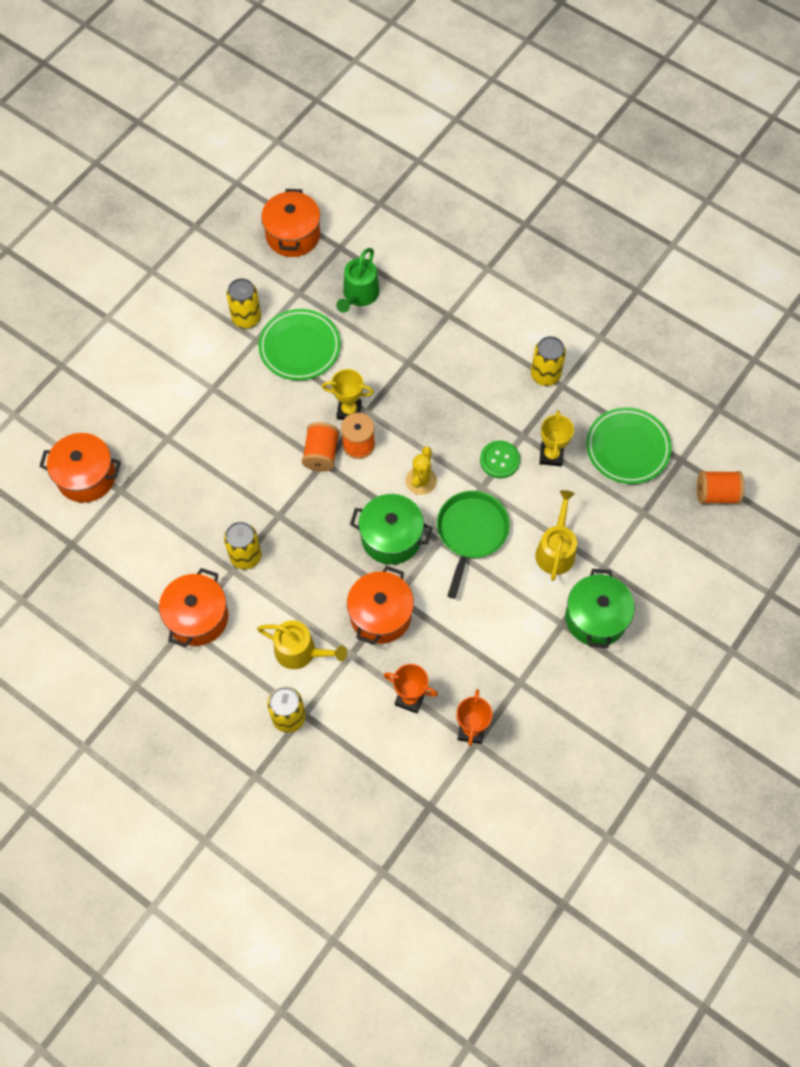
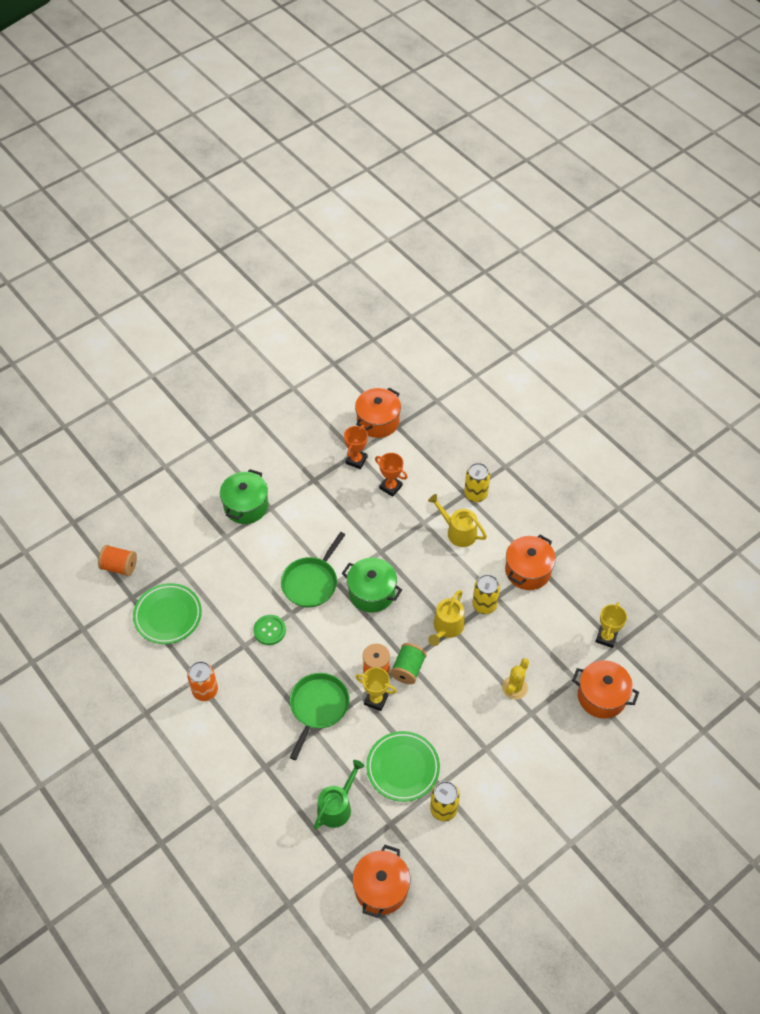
camera: 165 degrees left, 10 degrees down
(321, 454) = (408, 669): orange spool -> green spool
(380, 615) = (395, 542): orange pot -> orange pot (378, 421)
(412, 387) = (318, 707): none -> green pan
(421, 481) = (336, 629): yellow cactus -> yellow cactus (514, 687)
(545, 375) = (205, 691): yellow can -> orange can
(551, 455) = (228, 624): yellow trophy -> yellow trophy (606, 637)
(556, 550) = (254, 555): yellow watering can -> yellow watering can (447, 627)

